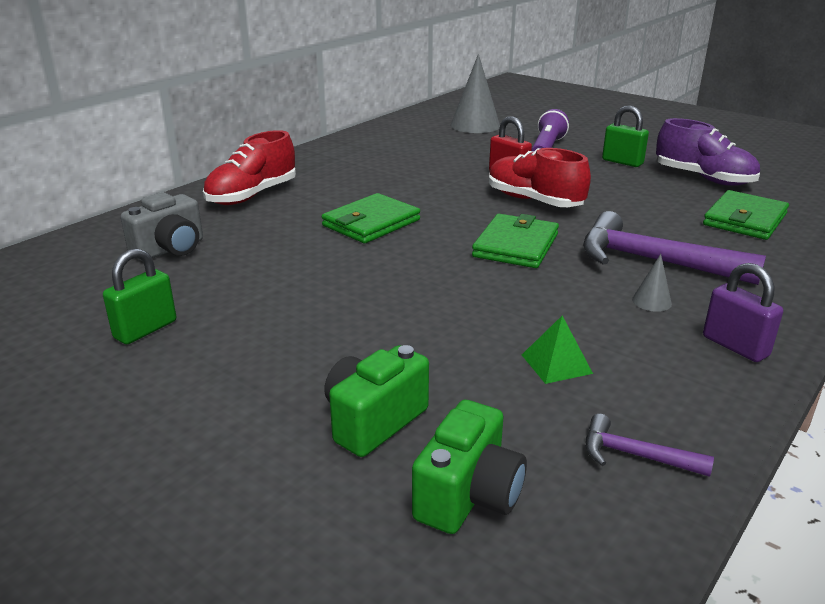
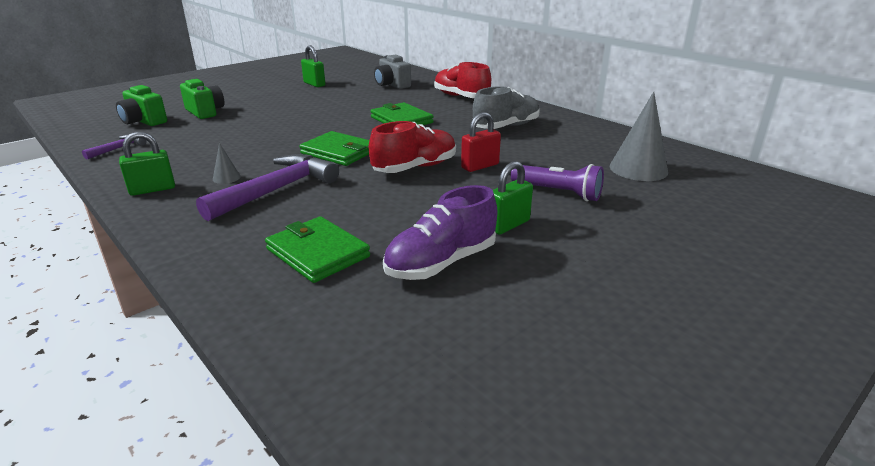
camera: 100 degrees right, 0 degrees up
(380, 168) = (506, 127): none -> grey shoe
(556, 364) = (199, 144): green pyramid -> none
(735, 346) = (152, 189): purple padlock -> green padlock

